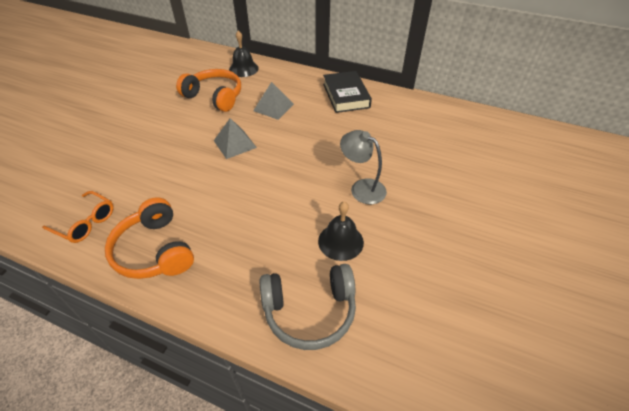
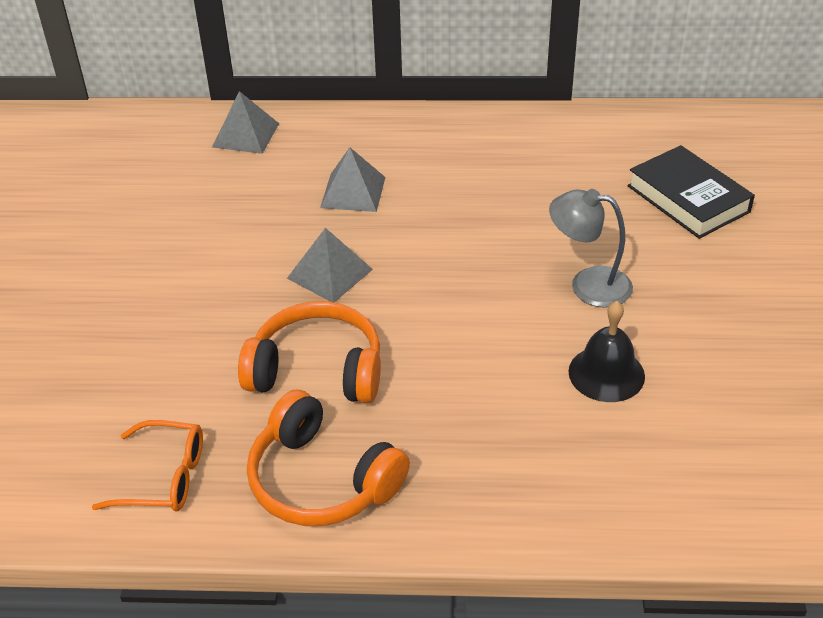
camera: 20 degrees left, 5 degrees down
(214, 97) = (229, 201): orange headphones -> orange headphones (317, 371)
(243, 69) = (245, 135): black bell -> grey pyramid
(309, 310) = (623, 481): grey headphones -> none
(346, 95) = (466, 139): black book -> black book (688, 199)

